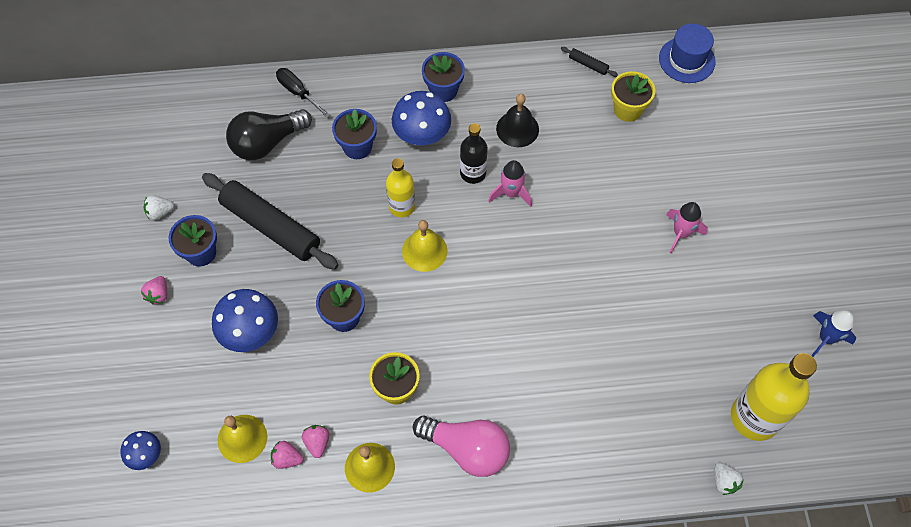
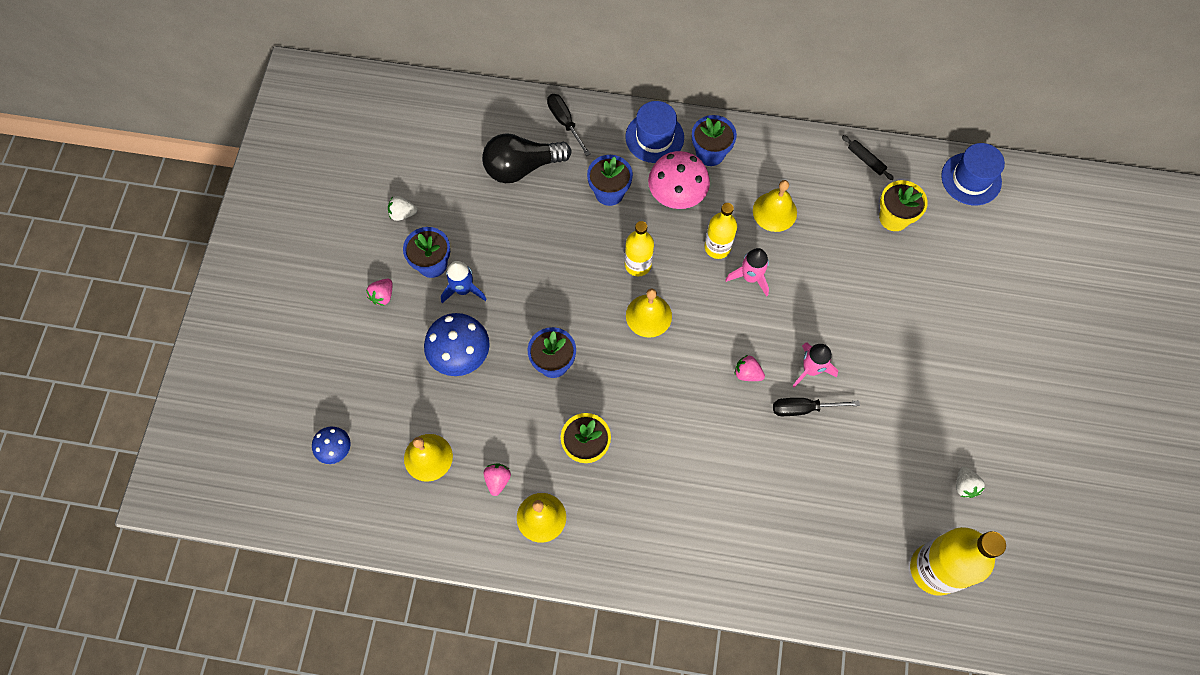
camera: 15 degrees right, 5 degrees up
(271, 227) = (505, 254): black rolling pin -> none
(287, 459) = (465, 488): pink strawberry -> pink strawberry (747, 373)
(387, 87) = (654, 137): none -> blue hat
(422, 134) = (677, 194): blue mushroom -> pink mushroom
(467, 449) = (639, 525): pink light bulb -> none
(473, 173) = (717, 247): black bottle -> yellow bottle
(517, 129) = (774, 211): black bell -> yellow bell
(593, 301) = (803, 408): none -> black screwdriver
(681, 233) = (912, 362): pink rocket -> pink rocket (810, 369)
(724, 481) = (885, 625): white strawberry -> white strawberry (964, 485)
(826, 338) = (1032, 508): blue rocket -> blue rocket (463, 289)

